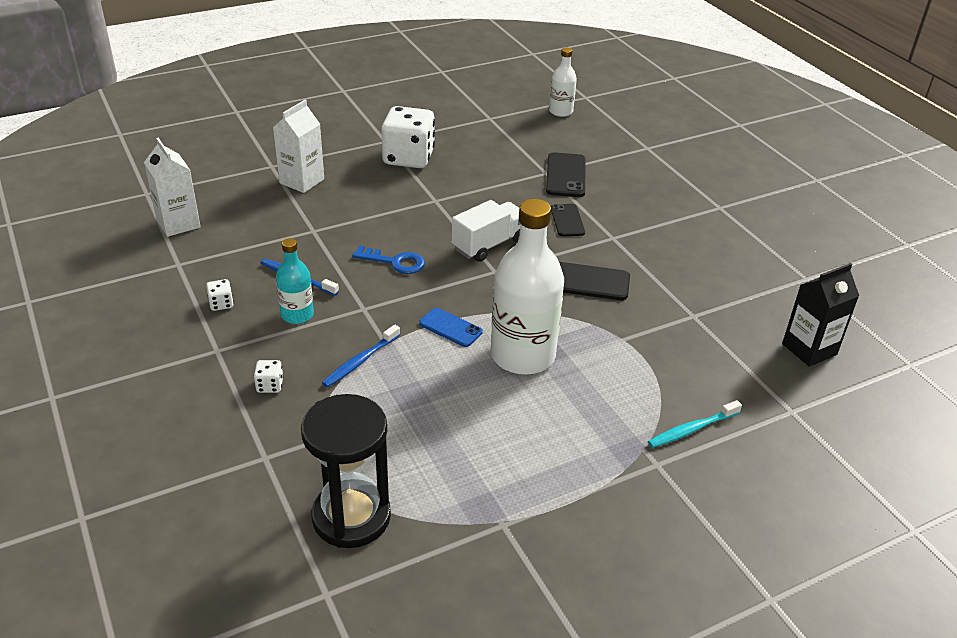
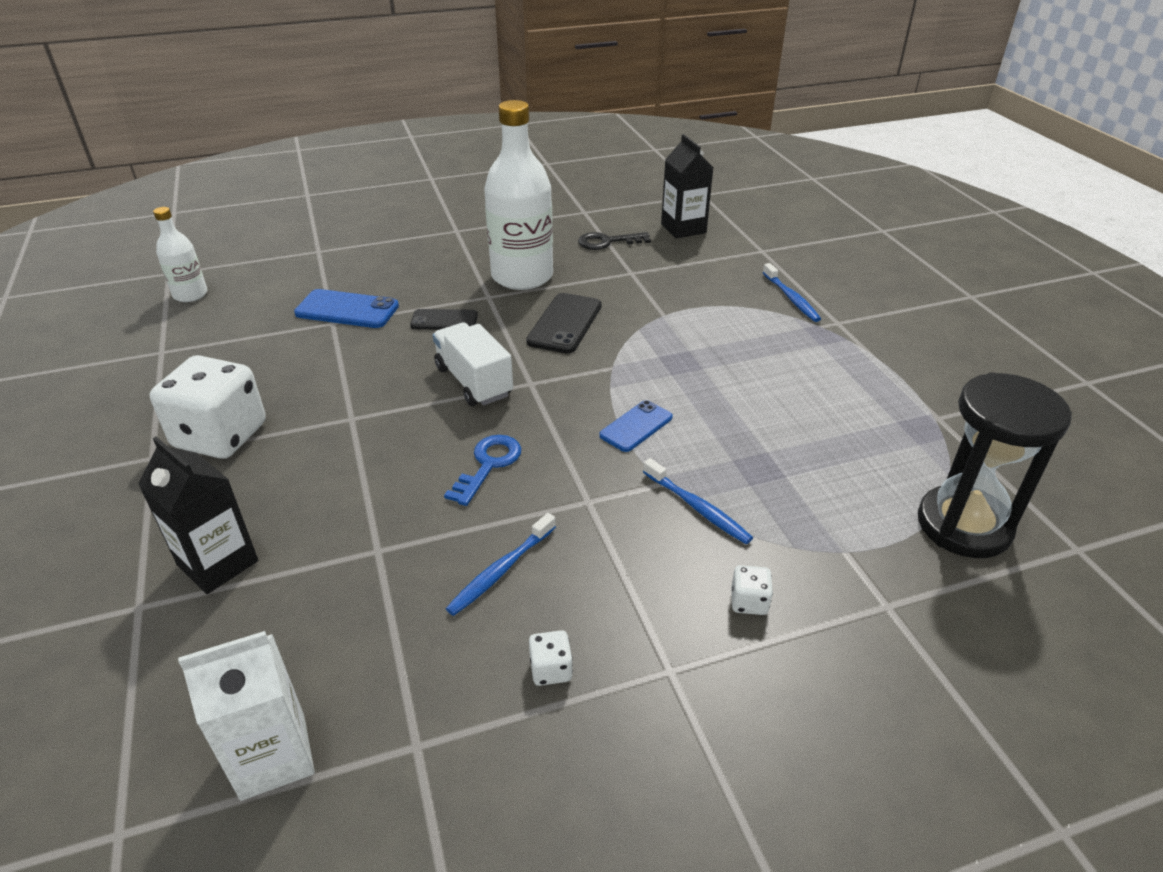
camera: 80 degrees left, 0 degrees up
(297, 315) = (592, 571): turquoise bottle -> none
(302, 181) = (218, 563): white carton -> black carton
(522, 355) = (688, 379): white bottle -> white bottle (522, 276)
(566, 175) = (347, 310): black phone -> blue phone
(692, 429) = (791, 298): turquoise toothbrush -> blue toothbrush
(747, 297) = (608, 242): none -> black key

